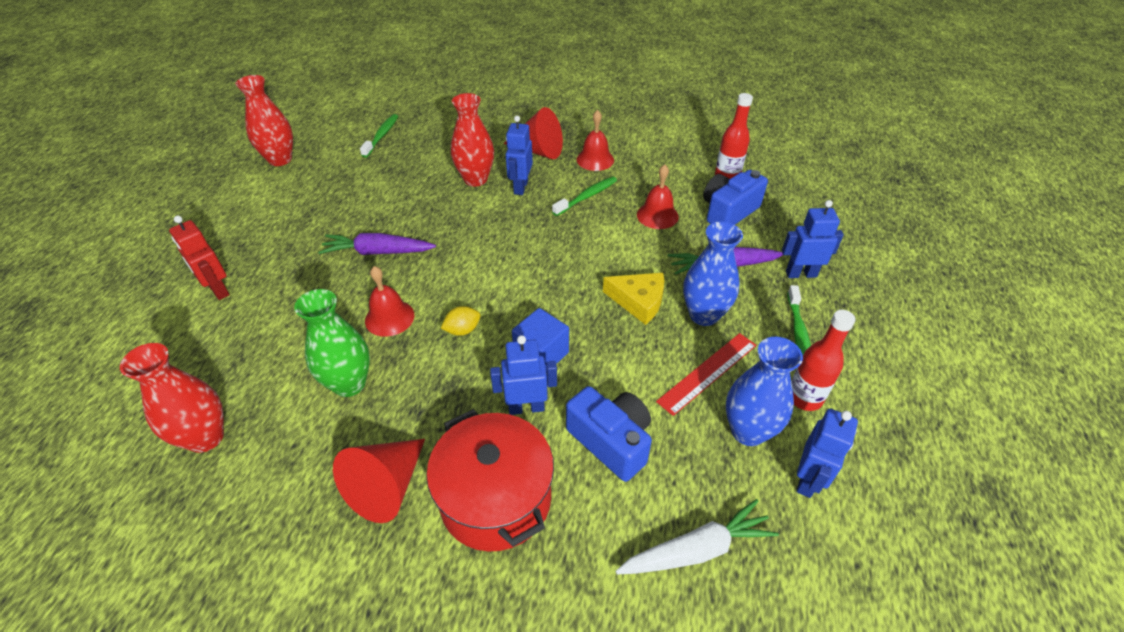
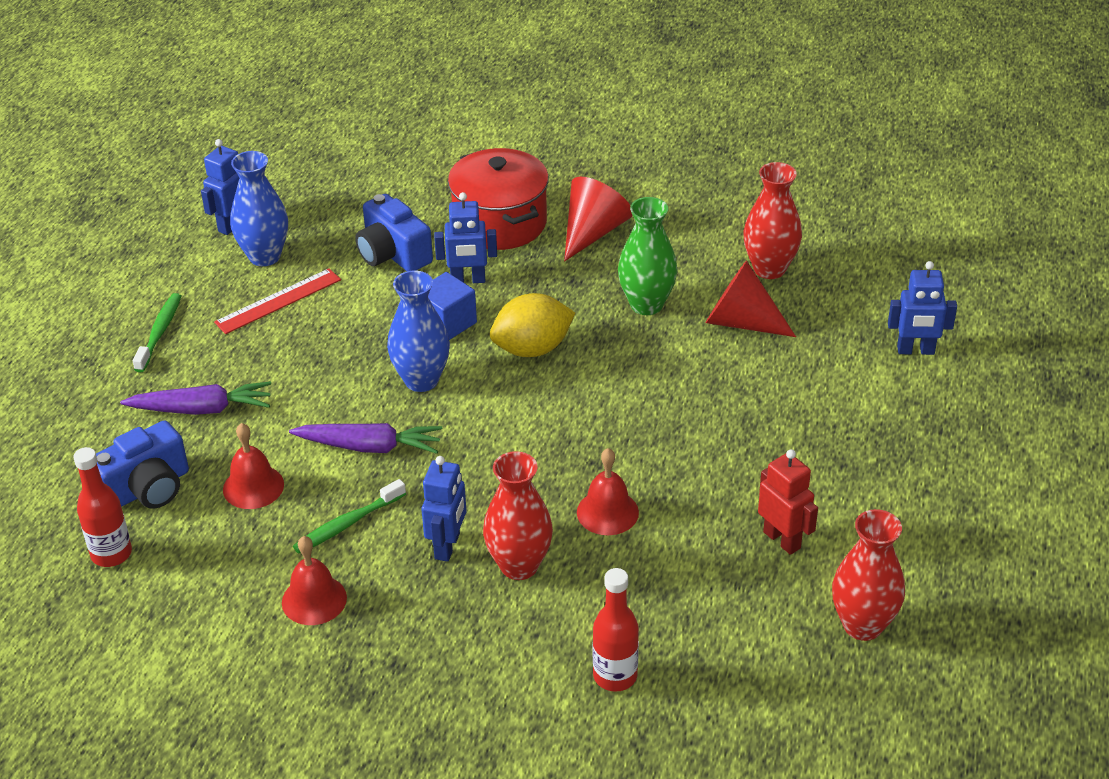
camera: 175 degrees left, 5 degrees down
(218, 290) = (838, 404): red robot -> red robot (782, 540)
(378, 252) = (650, 446): purple carrot -> purple carrot (369, 447)
(382, 136) = (697, 678): green toothbrush -> none
(389, 317) = (618, 365): red bell -> red bell (607, 512)
(462, 330) = (532, 349): yellow lemon -> yellow lemon, size x1.94
(538, 151) = (408, 625): red cone -> red cone (741, 322)
(639, 301) = (323, 371): yellow cheese -> none
(696, 550) = (345, 192): white carrot -> none
(703, 315) = (254, 354): blue vase -> blue vase (421, 380)
(800, 274) = (109, 396): blue robot -> blue robot (915, 350)
(804, 397) = (195, 278): red bottle -> red bottle (615, 676)

